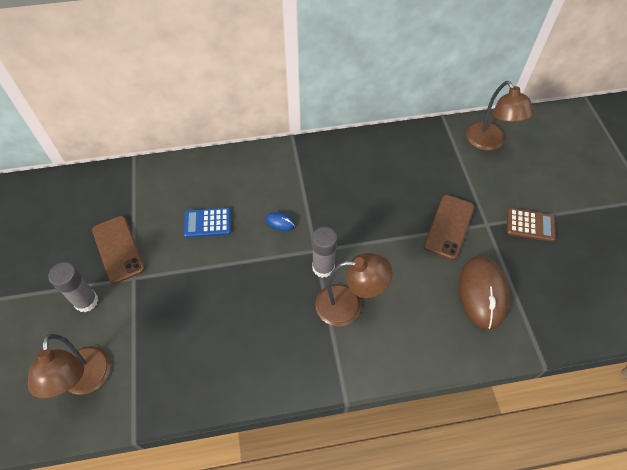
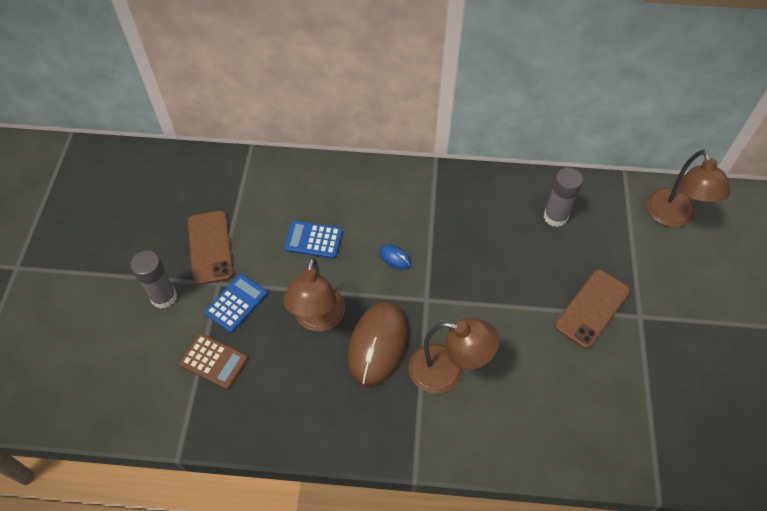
camera: 15 degrees right, 0 degrees up
(86, 381) = (144, 383): brown lamp -> brown lamp (318, 319)
(153, 291) = (236, 303): none -> blue calculator
(323, 267) = (430, 321): grey glue stick -> grey glue stick (555, 217)
(482, 293) = (609, 396): brown mouse -> brown mouse (378, 344)
(530, 225) = (693, 330): brown calculator -> brown calculator (214, 361)

